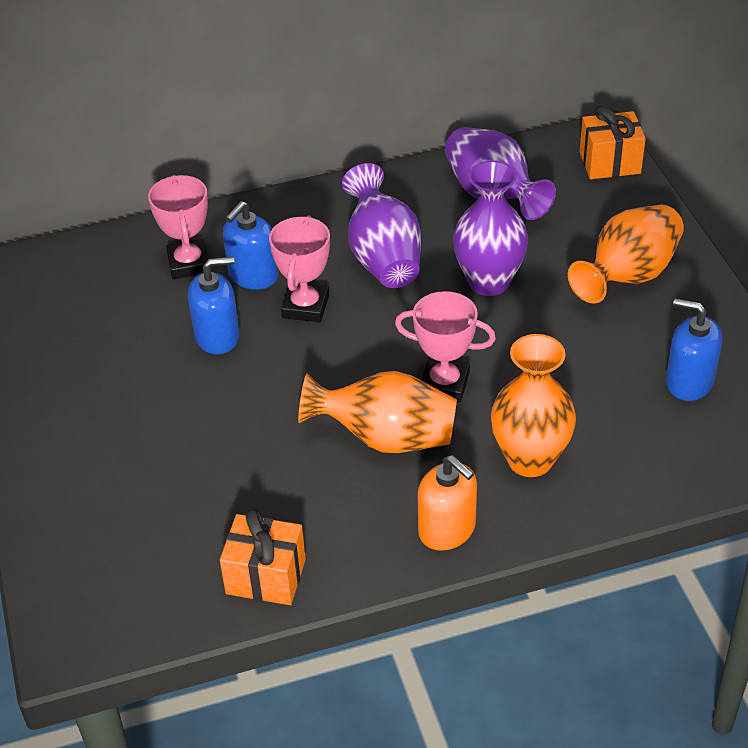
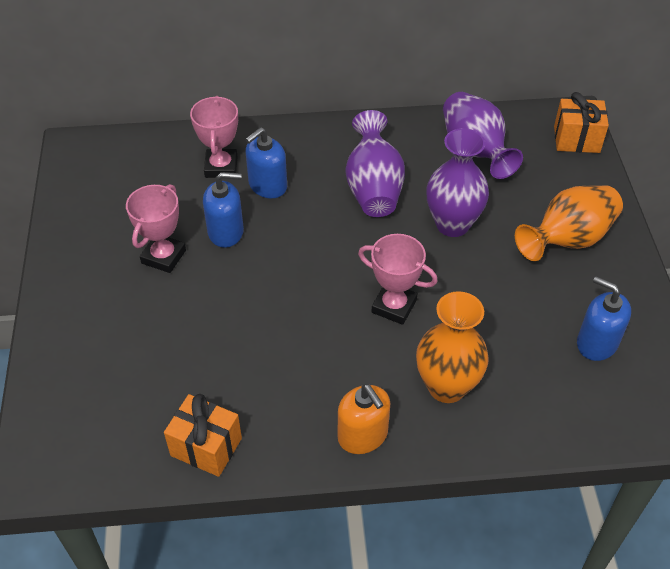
camera: 10 degrees right, 5 degrees up
(305, 307) = (301, 219): pink trophy -> pink trophy (163, 257)
(386, 438) = (334, 344): orange vase -> none

